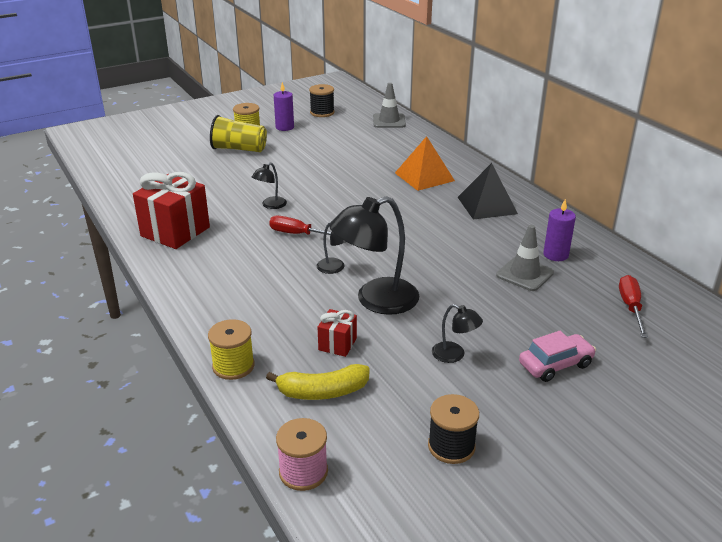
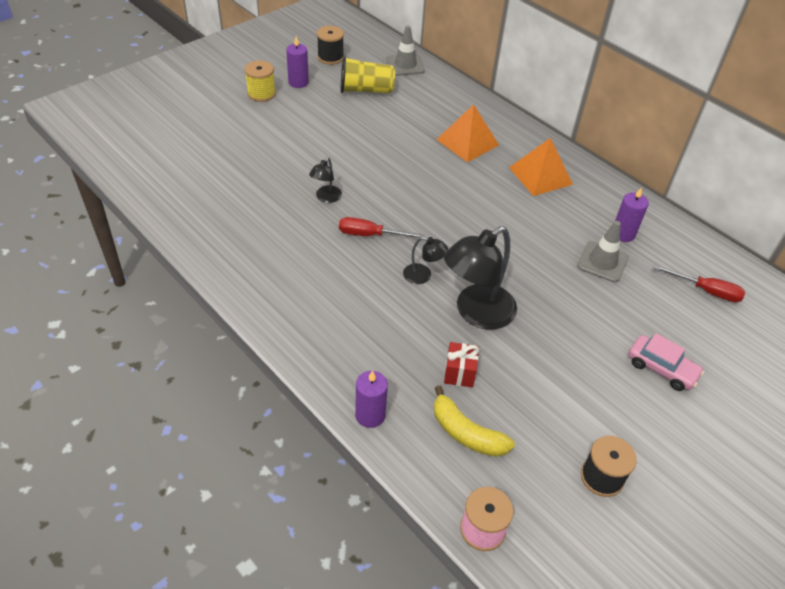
camera: 15 degrees left, 15 degrees up
(175, 231) = (239, 245): red gift -> none
(233, 366) = (370, 415): yellow spool -> purple candle
(239, 149) = (261, 119): yellow cup -> yellow cup (366, 90)
(323, 391) = (466, 433): yellow banana -> yellow banana turned 60 degrees clockwise
(454, 355) = (570, 370): black lamp -> none
(487, 205) = (540, 175): black pyramid -> orange pyramid
(555, 364) = (661, 368): pink car -> pink car turned 75 degrees clockwise
(630, 307) = (706, 291): red screwdriver -> red screwdriver turned 120 degrees clockwise

